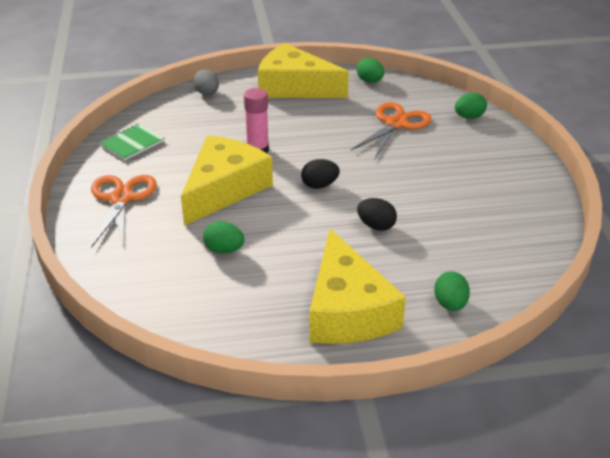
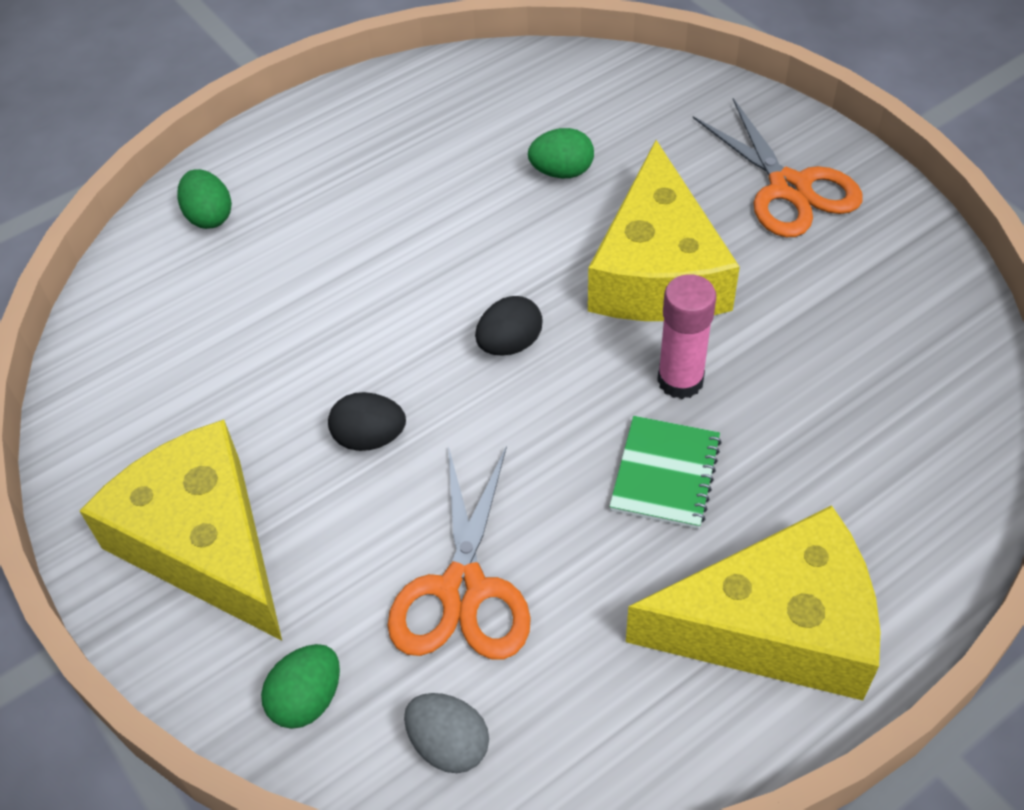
camera: 155 degrees right, 15 degrees up
(132, 143) = (908, 298): green notebook -> green notebook (665, 474)
(207, 93) = (936, 504): grey egg -> grey egg (449, 744)
(347, 310) = (341, 158): yellow cheese -> yellow cheese (203, 542)
(369, 81) = (616, 748): green egg -> none
(376, 226) = (369, 300): black egg -> black egg (370, 438)

